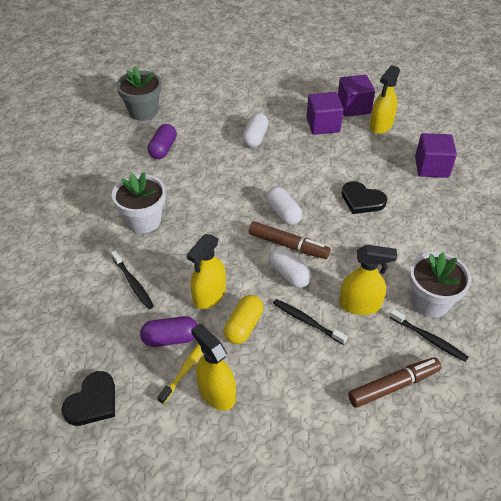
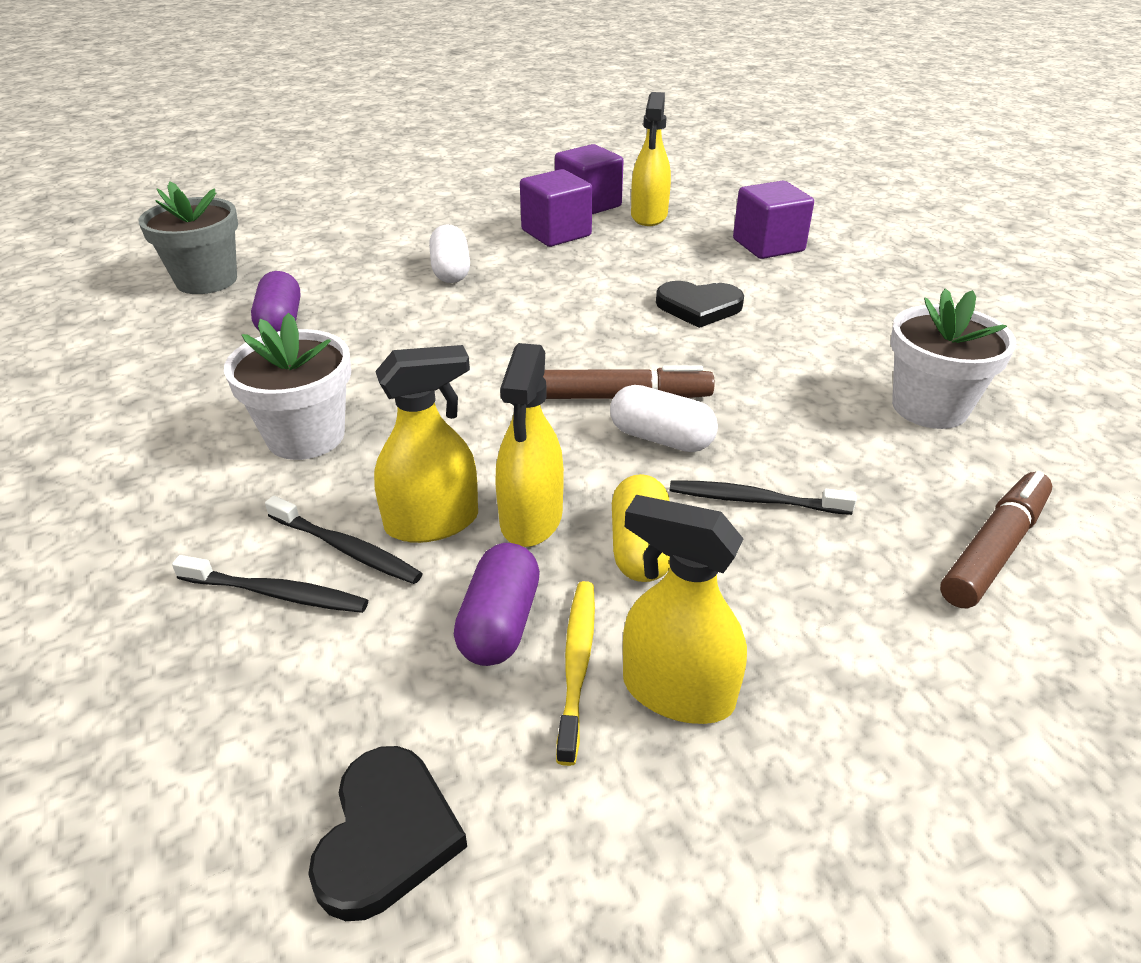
camera: 25 degrees left, 10 degrees down
(170, 338) = (499, 623): purple capsule -> purple capsule turned 45 degrees counterclockwise
(283, 213) = (579, 356): white capsule -> none
(360, 305) = (823, 446): yellow spray bottle -> yellow spray bottle (432, 522)
(428, 338) = (978, 458): black toothbrush -> black toothbrush (276, 593)

